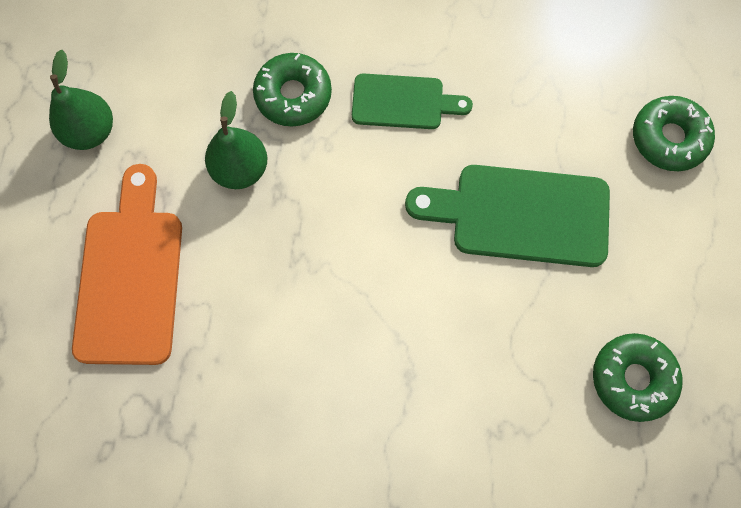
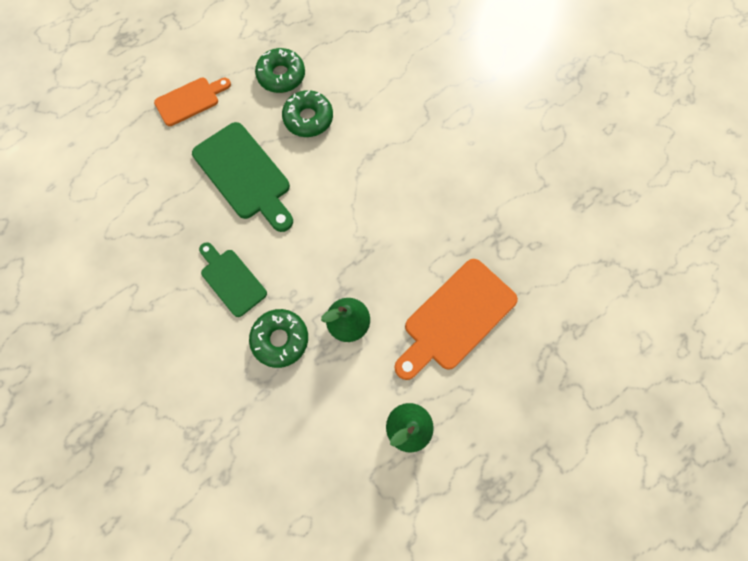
camera: 135 degrees left, 0 degrees up
(668, 138) = (140, 145): green donut -> green donut (308, 118)
(689, 239) = (190, 100): none -> orange cutting board

